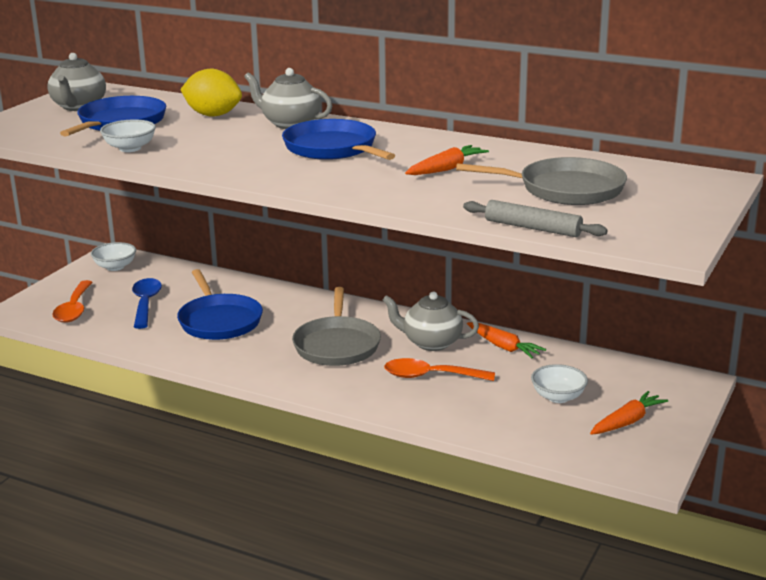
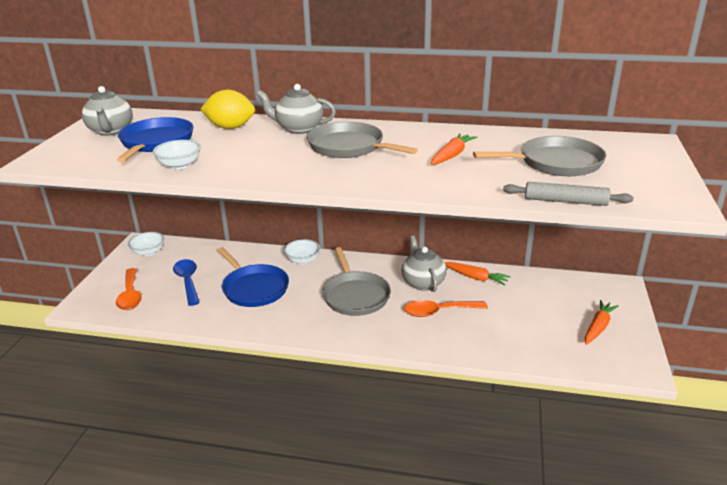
camera: 15 degrees left, 5 degrees up
(333, 148) = (349, 147): blue pan -> grey pan
(431, 343) = (423, 282): grey teapot -> grey teapot turned 75 degrees clockwise
(558, 397) = (538, 314): white bowl -> white bowl (303, 260)

